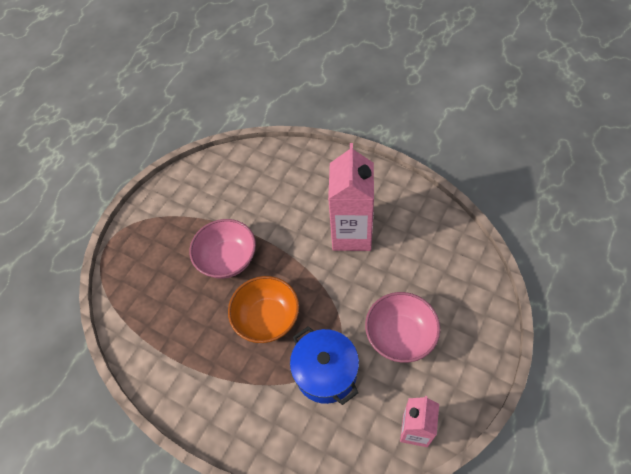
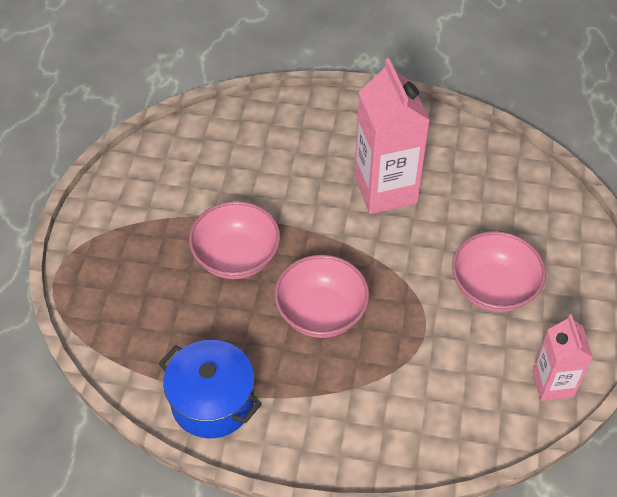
camera: 25 degrees left, 5 degrees down
(267, 318) = (321, 313): orange bowl -> pink bowl
(326, 372) = (422, 353): blue pot -> blue pot (212, 402)

